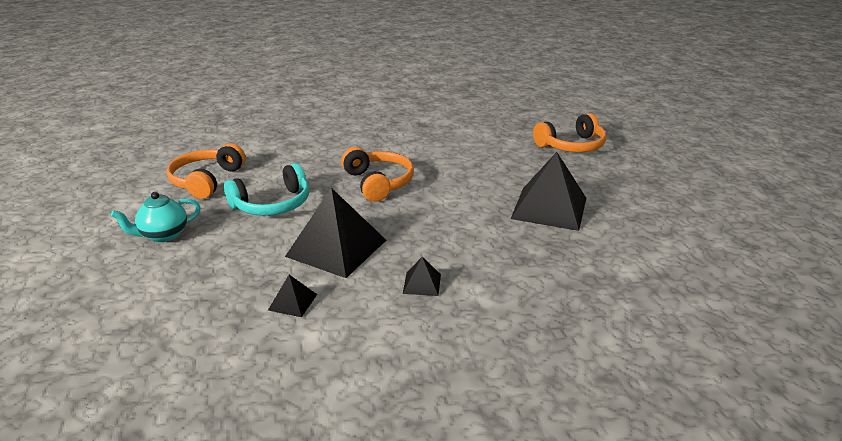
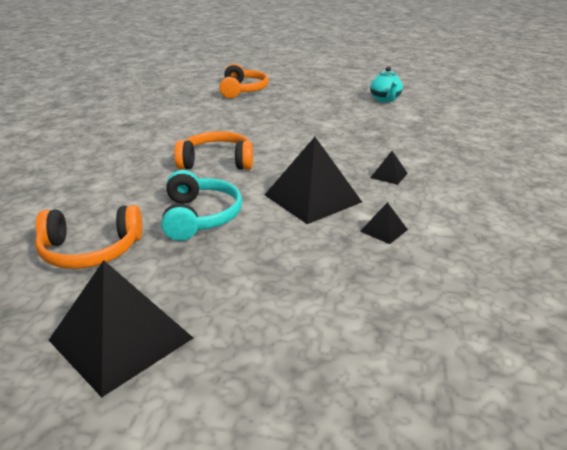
camera: 65 degrees left, 0 degrees up
(163, 235) = (198, 293): turquoise teapot -> turquoise teapot (385, 100)
(206, 180) = (90, 251): orange headphones -> orange headphones turned 45 degrees counterclockwise
(549, 208) = (322, 117): black pyramid -> black pyramid (121, 339)

